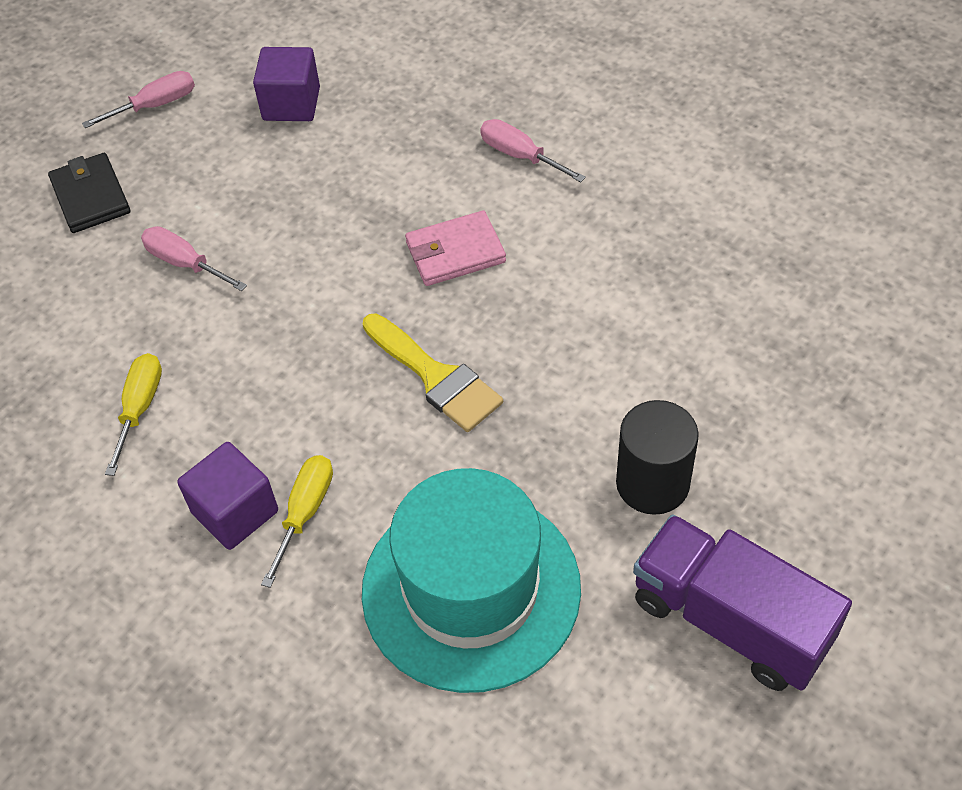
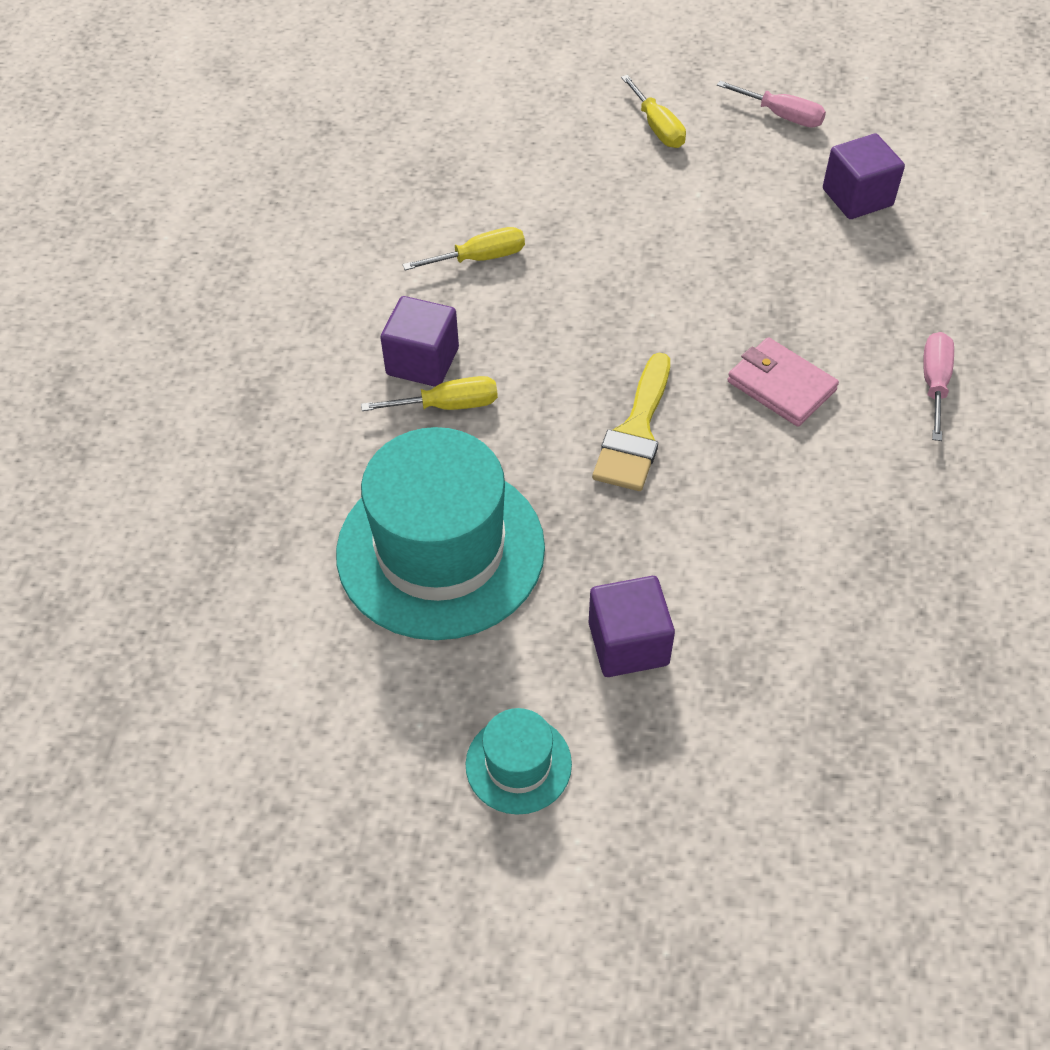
camera: 60 degrees right, 0 degrees up
(91, 197) = (657, 127): black wallet -> yellow screwdriver
(185, 263) = (634, 215): pink screwdriver -> none
(652, 483) = (628, 643): black cylinder -> purple cube
(730, 620) = (518, 764): purple truck -> turquoise hat

